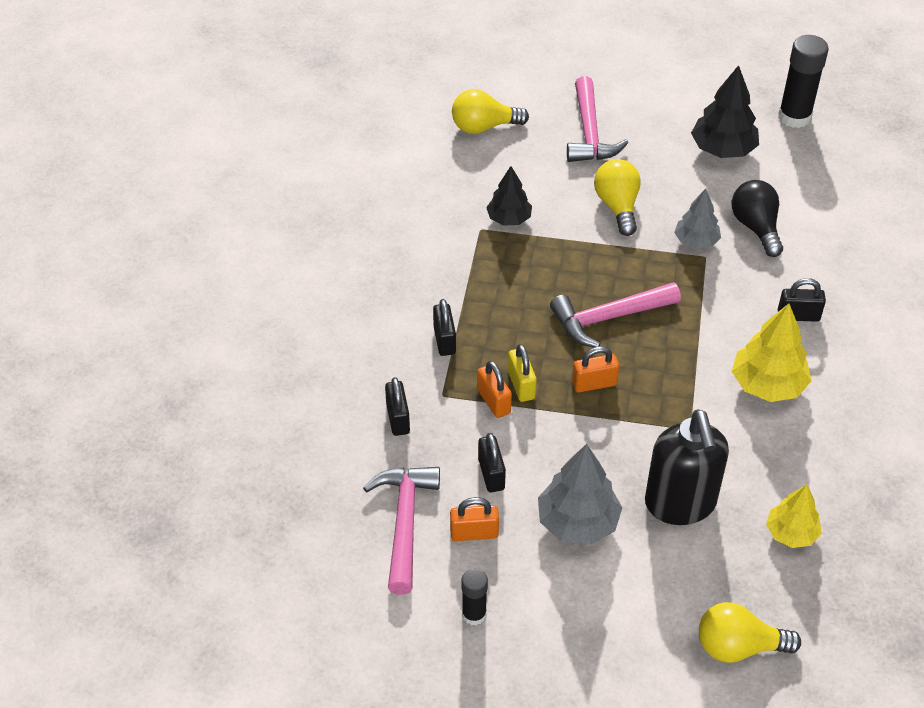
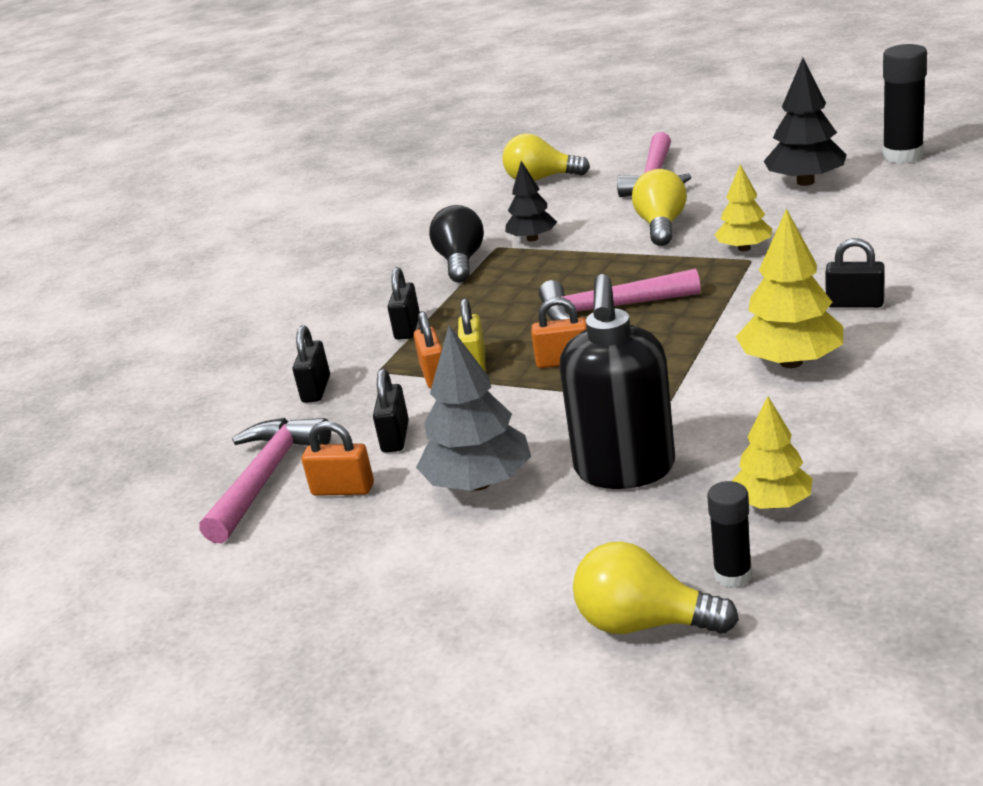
camera: 20 degrees right, 20 degrees down
(474, 614) = (295, 567): black glue stick -> black glue stick (733, 575)
(696, 241) = (744, 248): grey tree -> yellow tree
(756, 227) = (824, 236): black light bulb -> black light bulb (461, 262)

